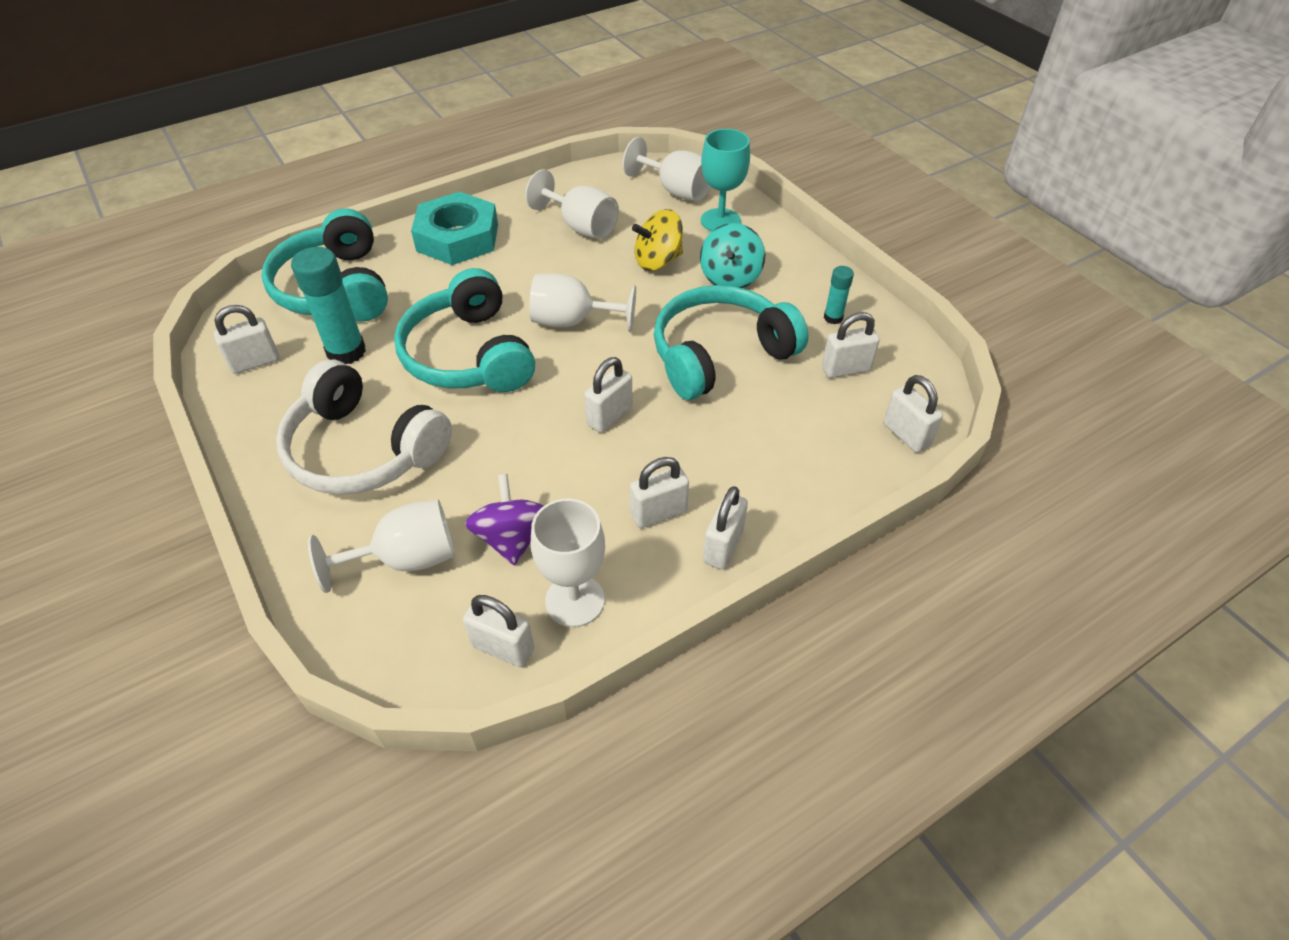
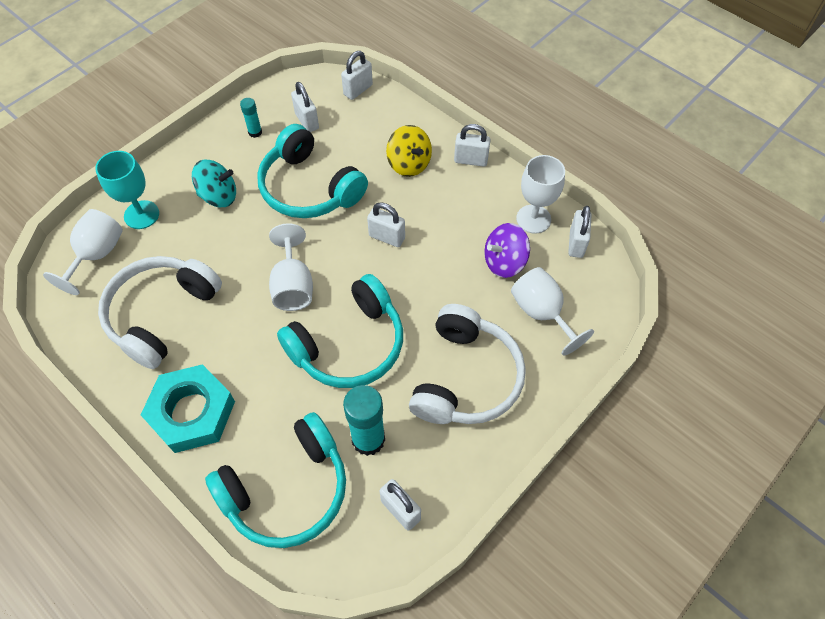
camera: 105 degrees left, 10 degrees up
(581, 226) = (161, 314): white goblet -> white headphones
(658, 261) = (204, 246): yellow spinning top -> yellow spinning top (409, 164)
(658, 513) = (458, 194): white padlock -> none

